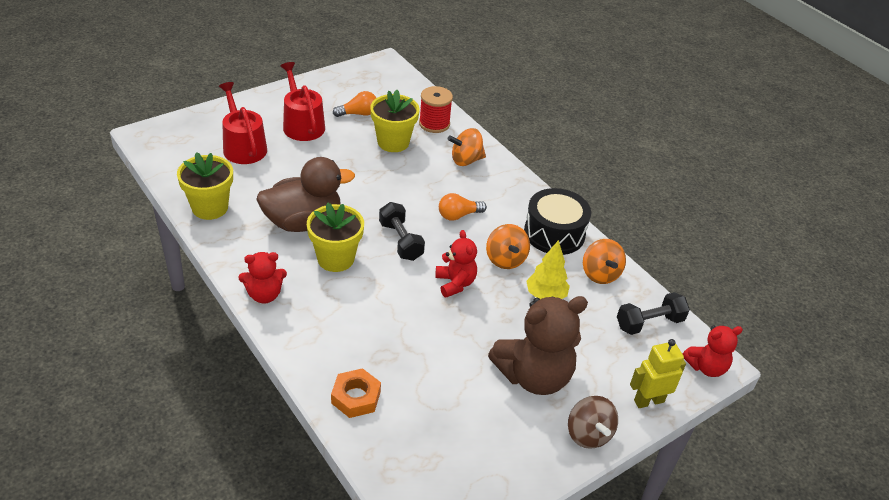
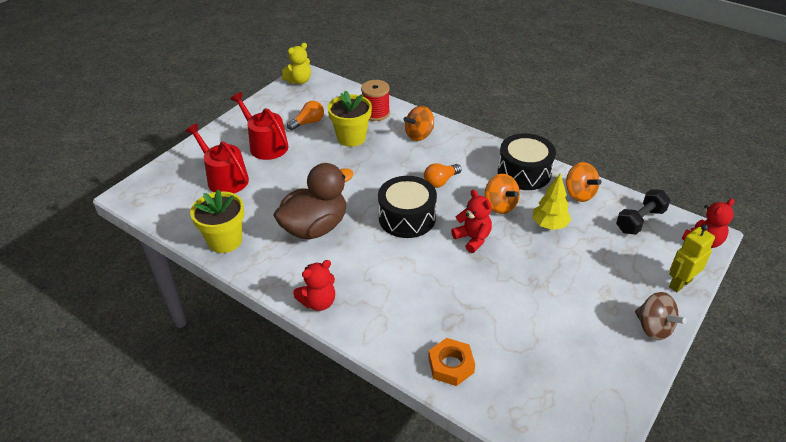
camera: 15 degrees left, 0 degrees up
(335, 259) = (361, 250): yellow flower pot -> none
(374, 67) = (299, 81): none -> yellow teddy bear
(400, 241) = (407, 217): black dumbbell -> black drum
(534, 376) = (582, 294): brown teddy bear -> none

